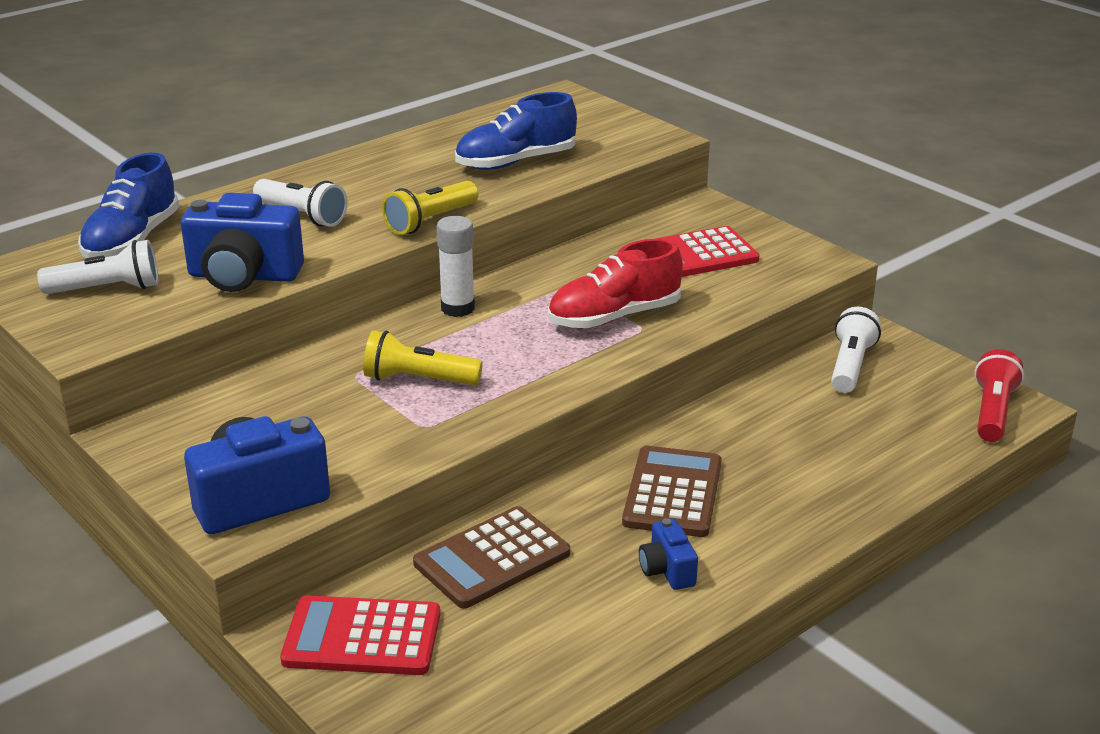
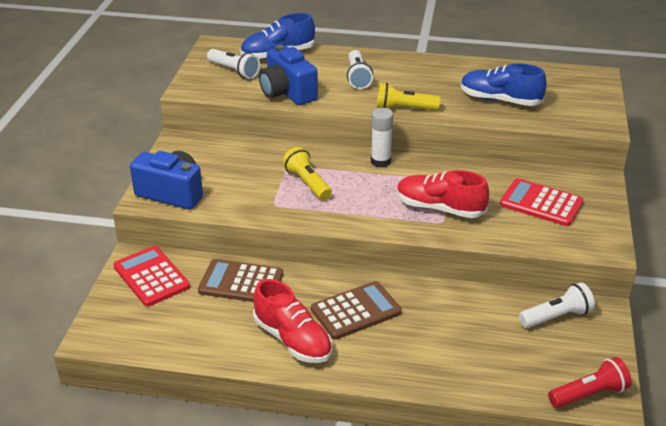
camera: 50 degrees right, 5 degrees up
(667, 570) = (292, 340): blue camera -> red shoe

